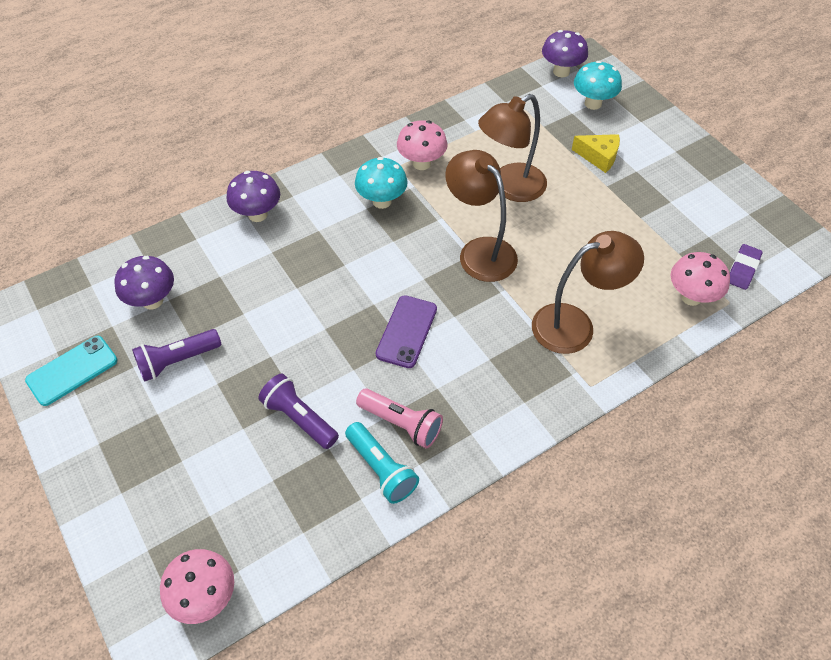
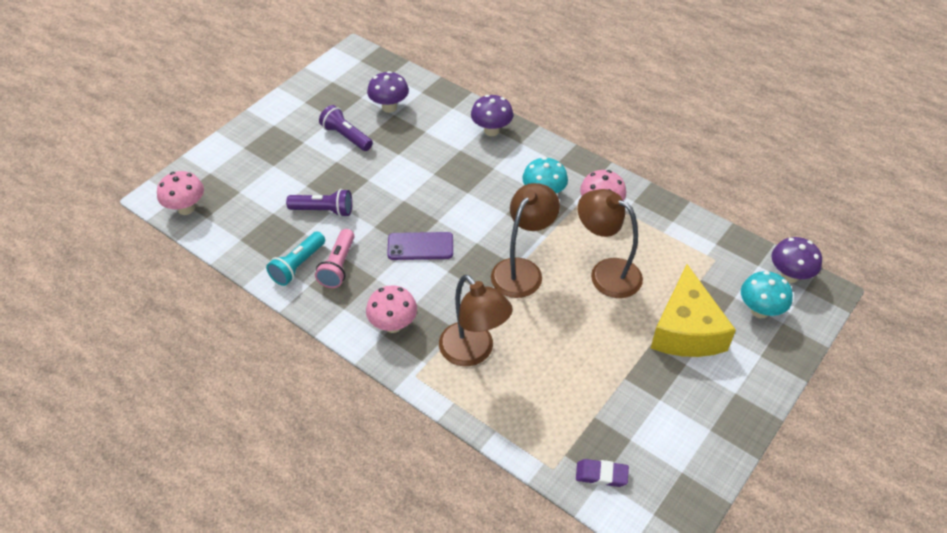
camera: 70 degrees right, 5 degrees down
(72, 370) = (321, 93): turquoise phone -> none
(299, 418) = (323, 211): purple flashlight -> purple flashlight turned 75 degrees clockwise
(599, 157) = (686, 330): yellow cheese -> yellow cheese, size x1.95
(691, 297) = (545, 435): pink mushroom -> pink mushroom (393, 325)

